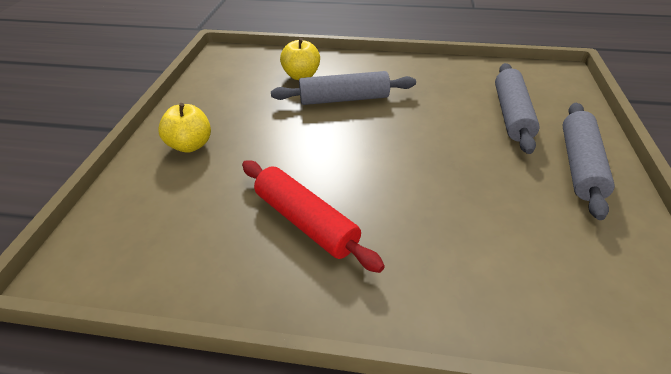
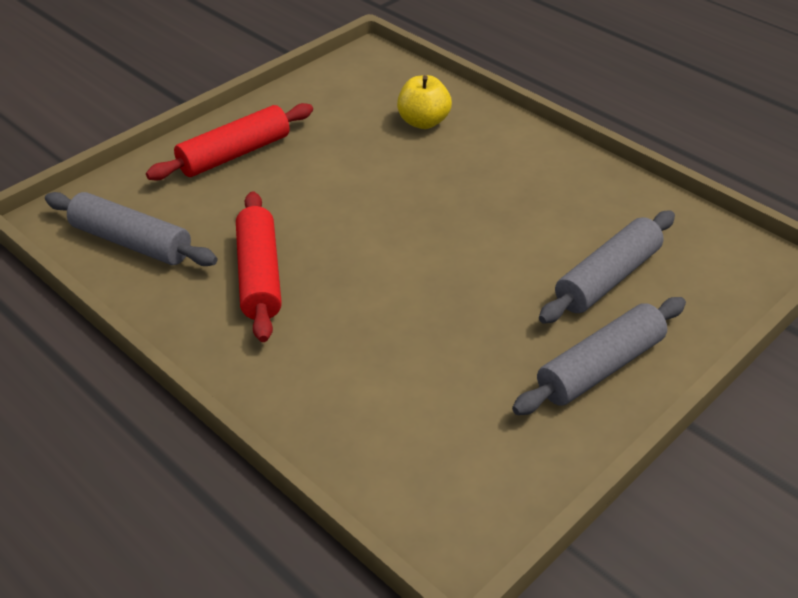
camera: 35 degrees right, 0 degrees up
(190, 145) = (234, 154): yellow apple -> red rolling pin
(344, 99) = (437, 171): grey rolling pin -> grey rolling pin (131, 242)

